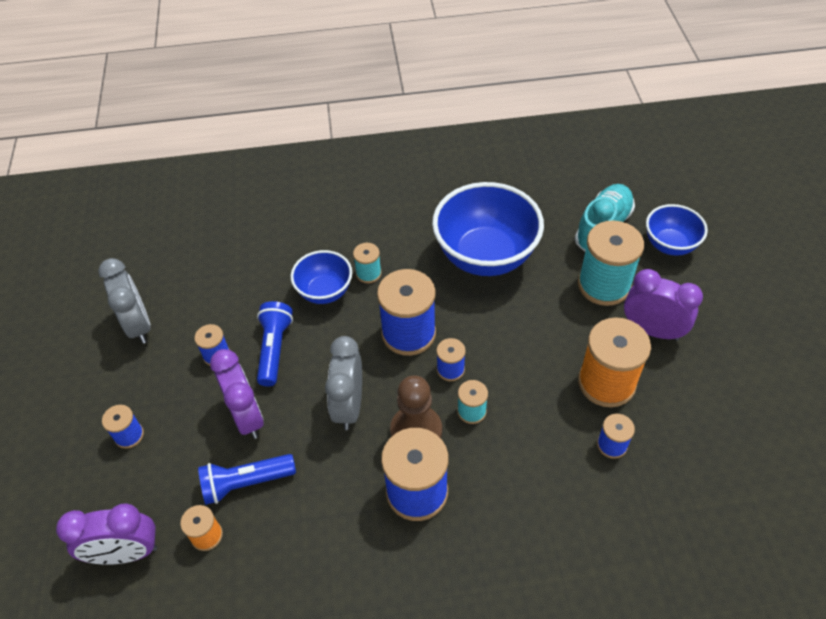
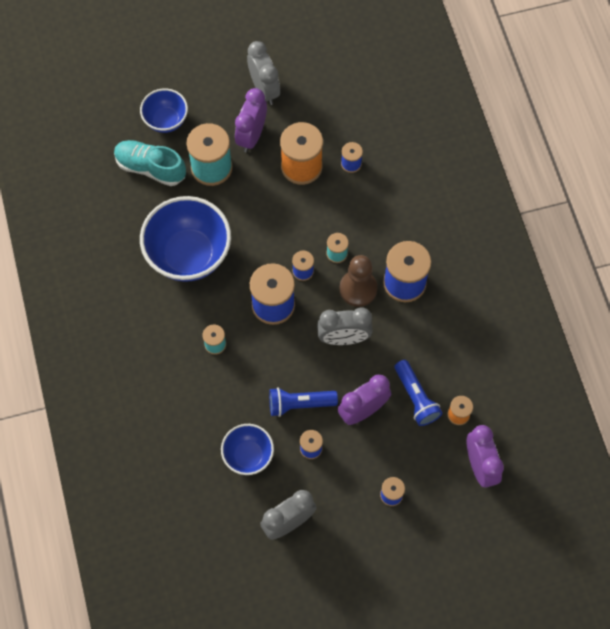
camera: 100 degrees left, 15 degrees up
(325, 292) = (238, 376): blue bowl -> blue bowl (248, 455)
(727, 350) = (264, 89): none -> grey clock

